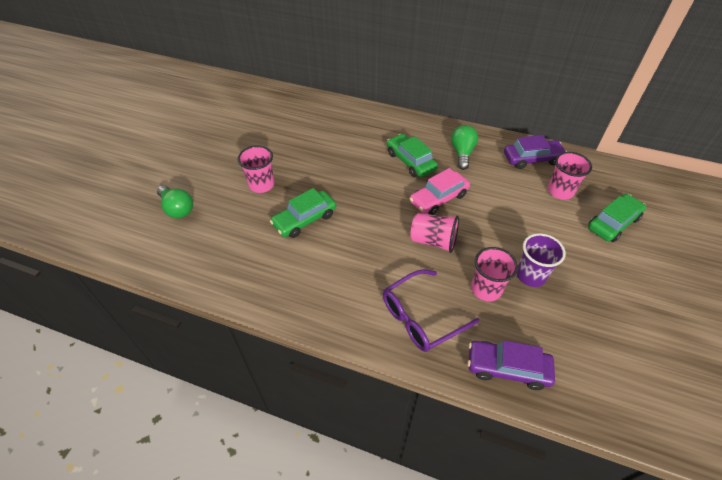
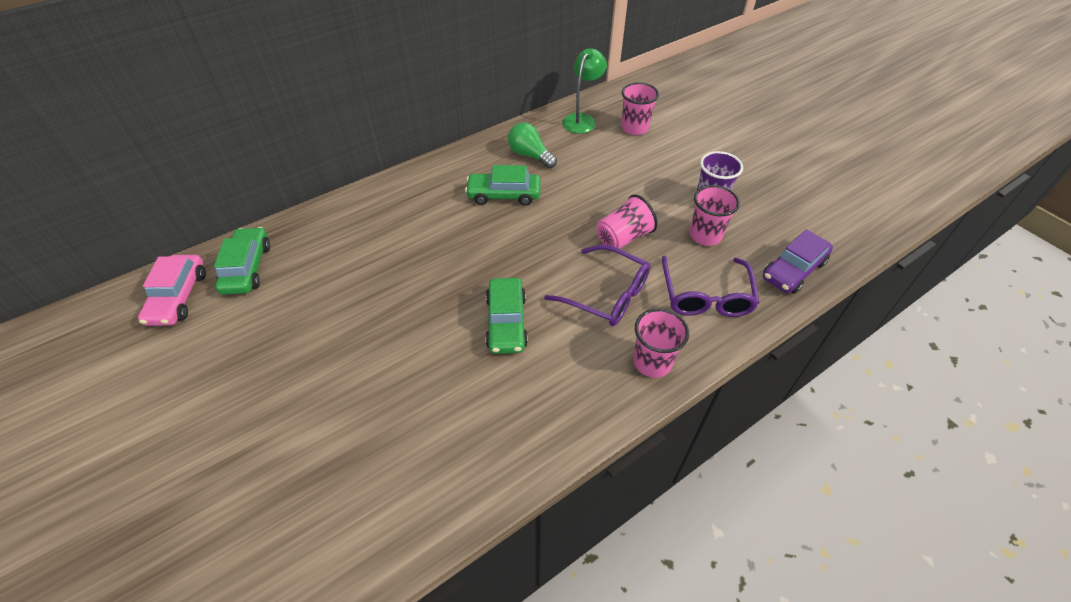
camera: 55 degrees left, 0 degrees up
(177, 209) = (364, 448): green light bulb -> none
(261, 185) = (411, 336): pink cup -> pink cup (652, 362)
(370, 258) = (607, 294): none -> purple glasses
(438, 198) = (573, 204): pink car -> pink car (178, 297)
(532, 159) = (582, 119): purple car -> green lamp
(613, 223) = (693, 123): green car -> green car (247, 268)

